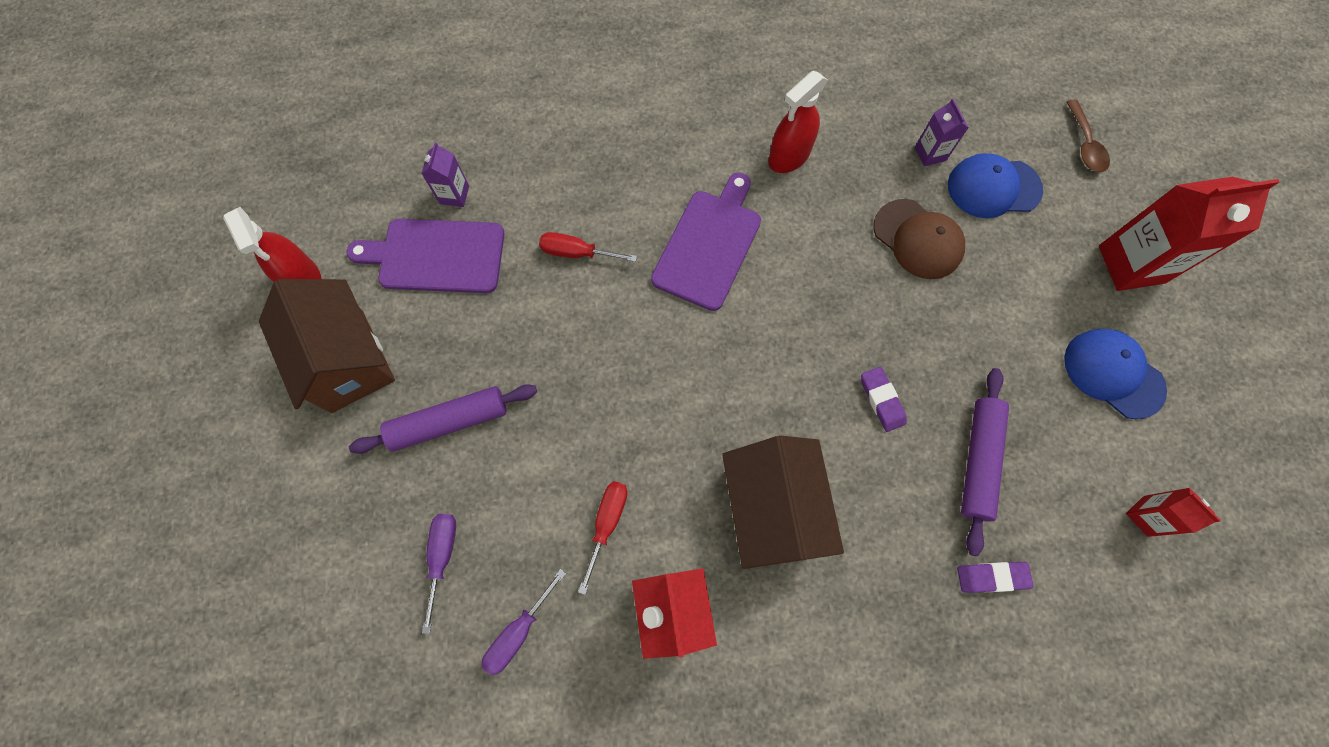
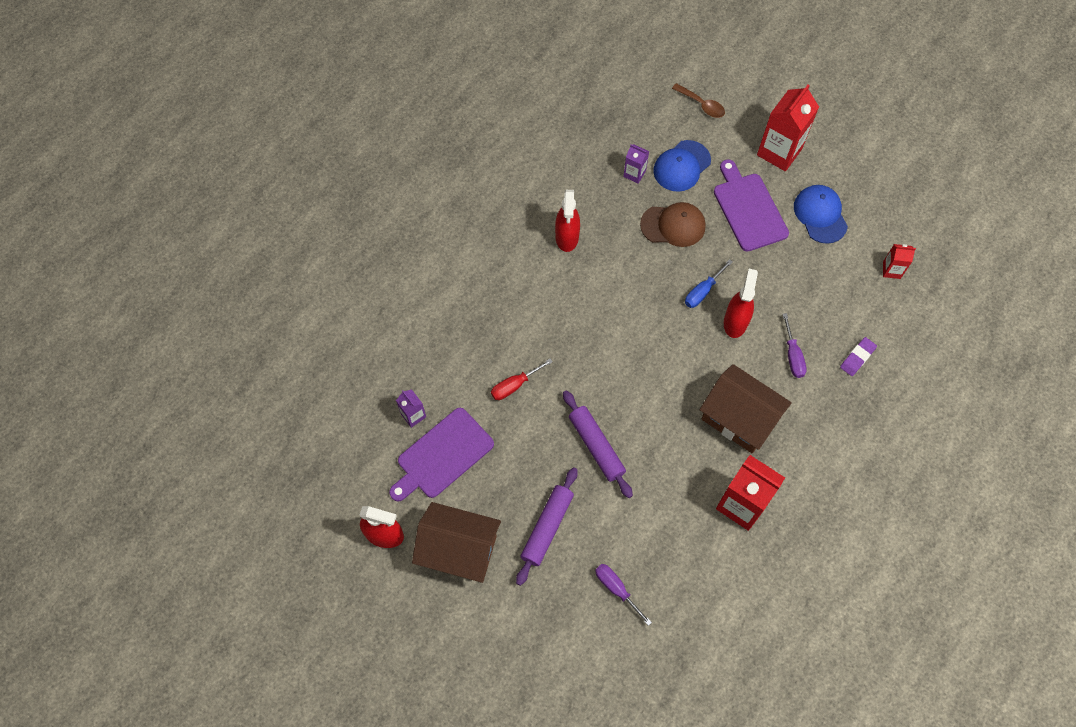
camera: 45 degrees left, 5 degrees down
(518, 632) = (688, 584): purple screwdriver -> purple screwdriver (792, 356)
(607, 523) = (674, 498): red screwdriver -> none
(709, 245) = (576, 320): purple cutting board -> purple cutting board (748, 209)
(878, 335) = (702, 291): none -> blue screwdriver
(881, 400) = (735, 322): purple eraser -> red spray bottle
(978, 461) = (803, 310): purple rolling pin -> purple rolling pin (596, 446)
(1113, 373) = (820, 215): blue cap -> blue cap turned 75 degrees clockwise

